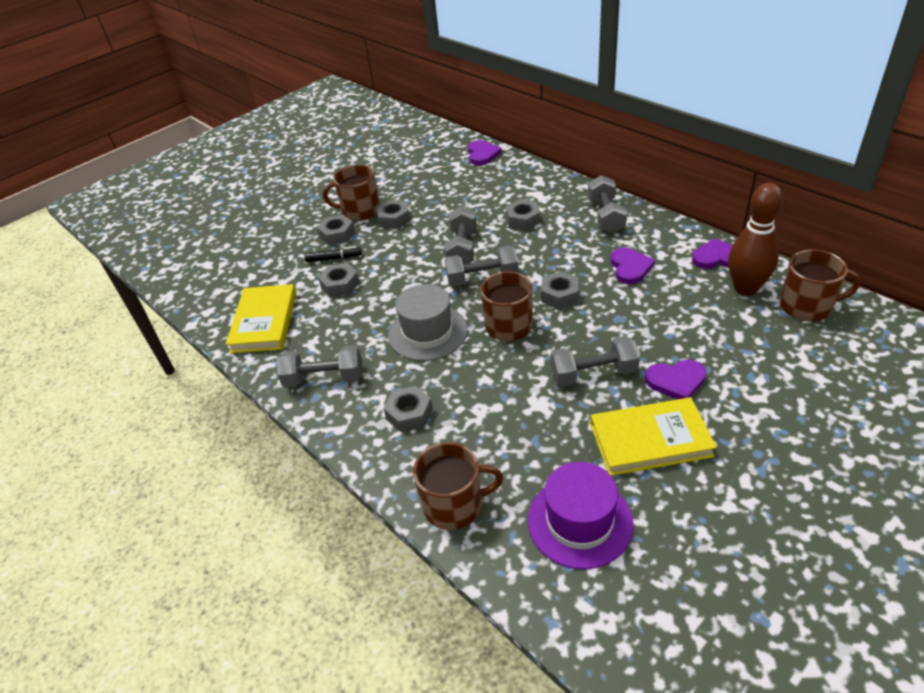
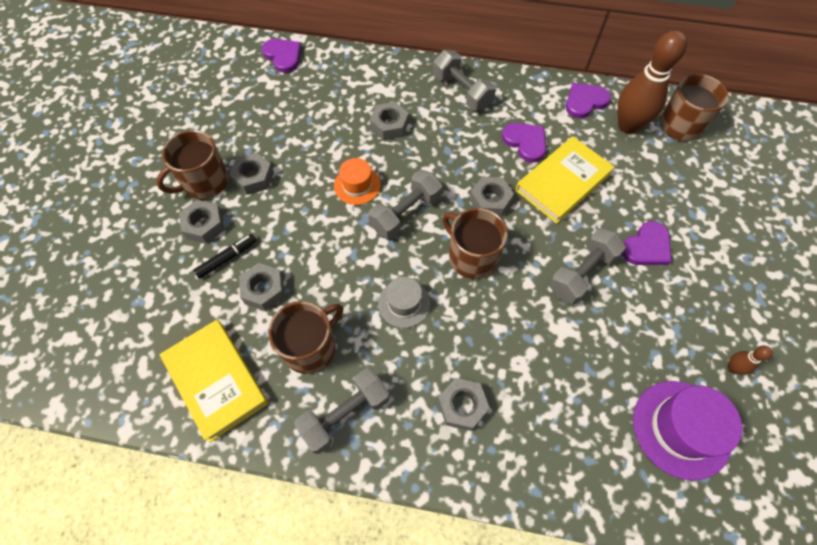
camera: 40 degrees left, 20 degrees up
(427, 332) = (404, 303): grey hat -> grey hat, size x0.60
(454, 505) = (578, 478): brown mug -> brown mug (311, 347)
(462, 248) = (357, 185): grey dumbbell -> orange hat
(650, 440) = (671, 317): yellow book -> yellow book (562, 182)
(677, 505) = (733, 368): none -> brown bowling pin

